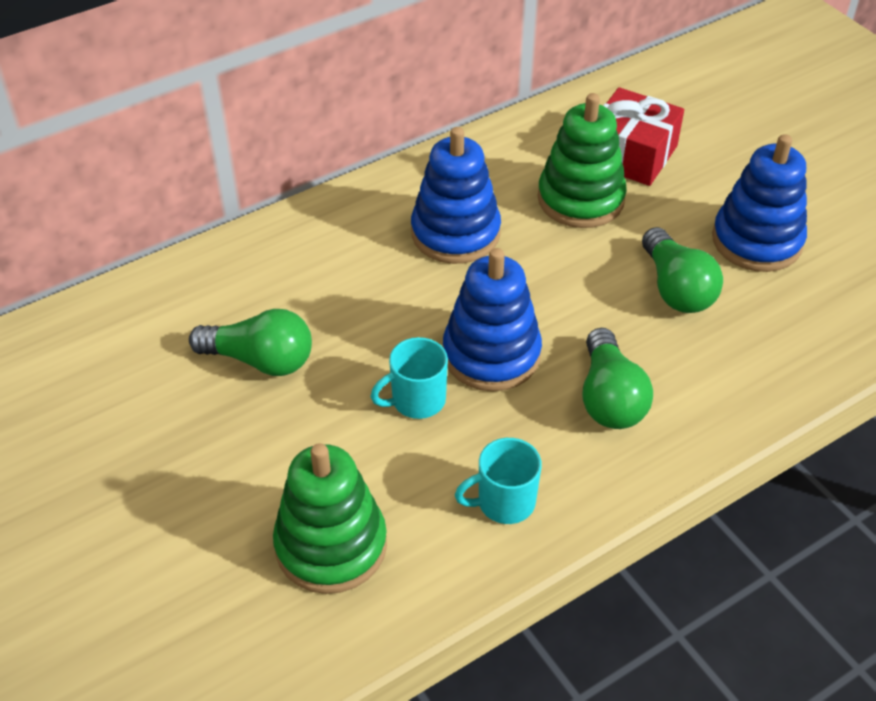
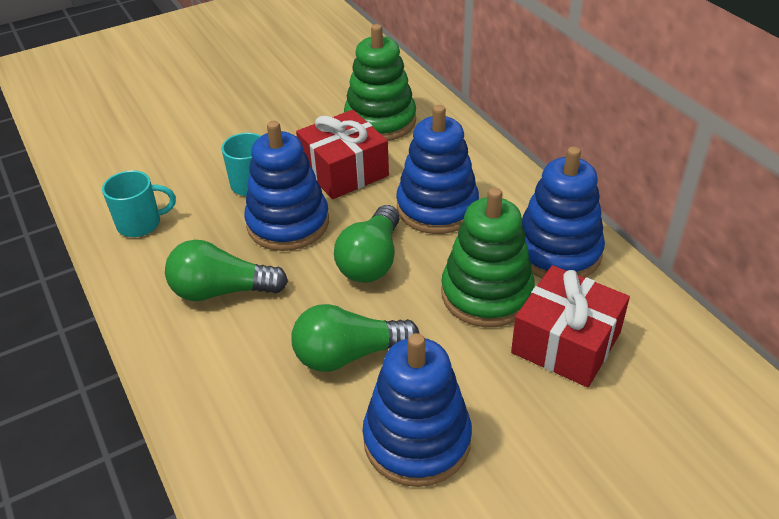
camera: 95 degrees right, 5 degrees down
(260, 360) = (307, 114): green light bulb -> green light bulb (371, 260)
(331, 545) = (140, 147): green stacking toy -> green stacking toy (380, 121)
(390, 313) = (344, 171): none -> red gift
(504, 502) = (141, 224): turquoise mug -> turquoise mug turned 90 degrees clockwise
(517, 153) = (557, 252): none -> blue stacking toy

